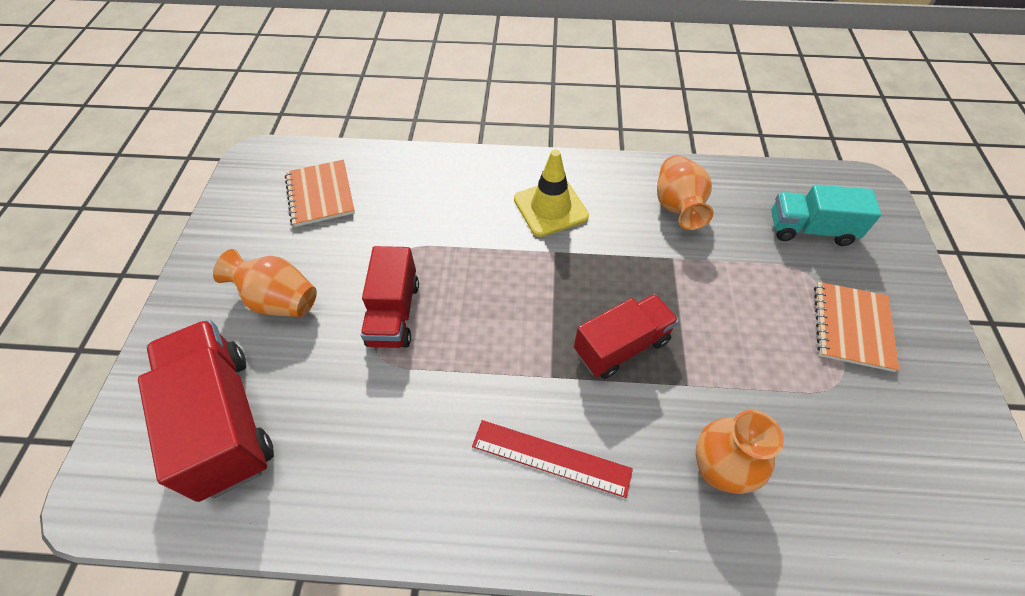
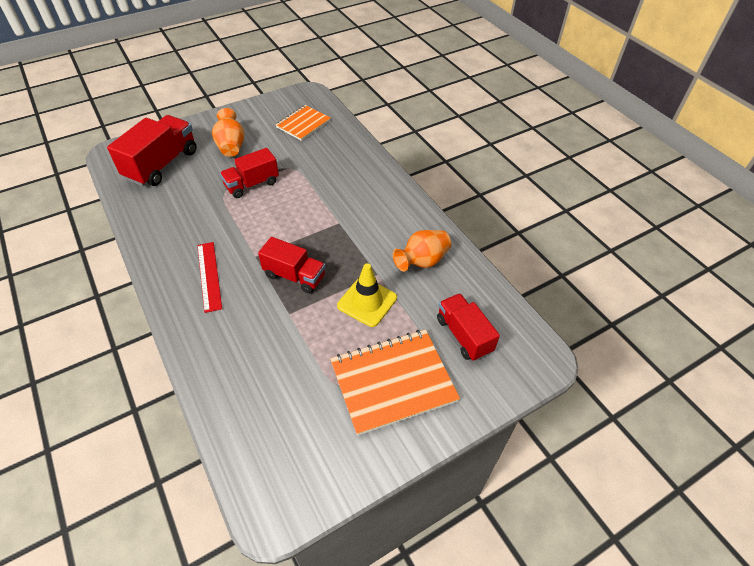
camera: 55 degrees right, 5 degrees down
(550, 208) = (370, 207): yellow traffic cone -> yellow traffic cone (367, 302)
(717, 469) = (243, 345): orange vase -> none
(810, 229) = (464, 335): turquoise truck -> red truck
(852, 327) = (393, 382): orange notebook -> orange notebook, size x1.63

